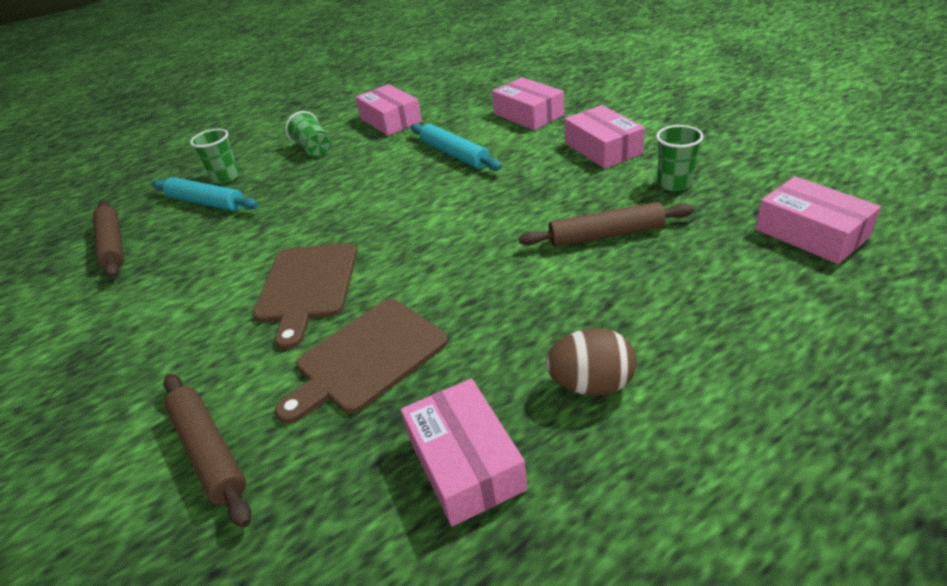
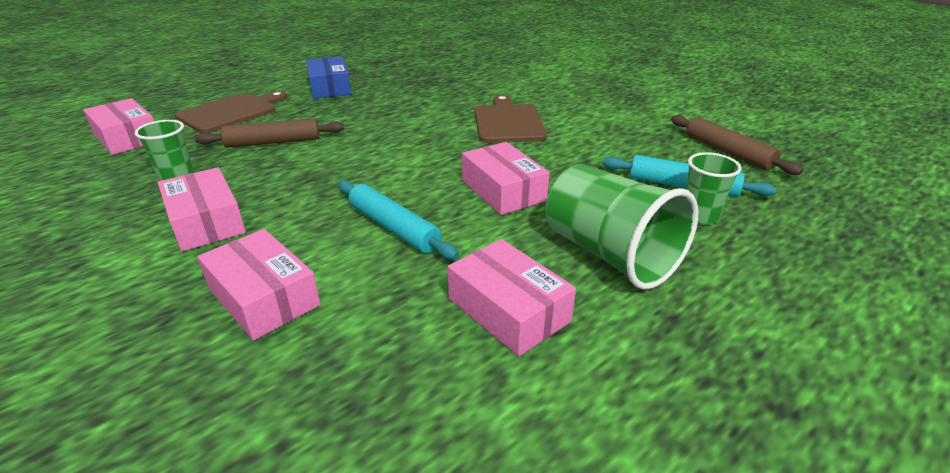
camera: 170 degrees right, 5 degrees down
(209, 451) = (515, 75): brown rolling pin -> none
(314, 149) = (609, 254): green cup -> green cup, size x1.83
(367, 358) = (449, 95): brown cutting board -> brown cutting board (231, 112)
(465, 462) = (395, 73): pink box -> pink box (503, 190)
(591, 384) = (329, 87): brown egg -> blue box

